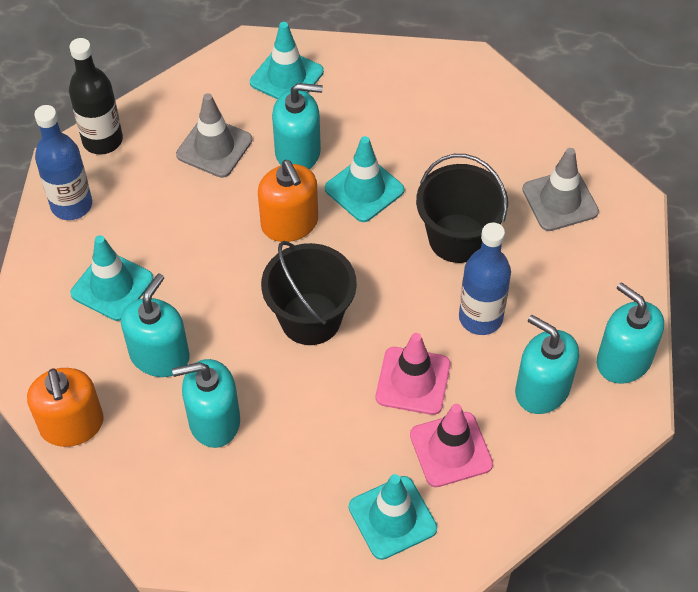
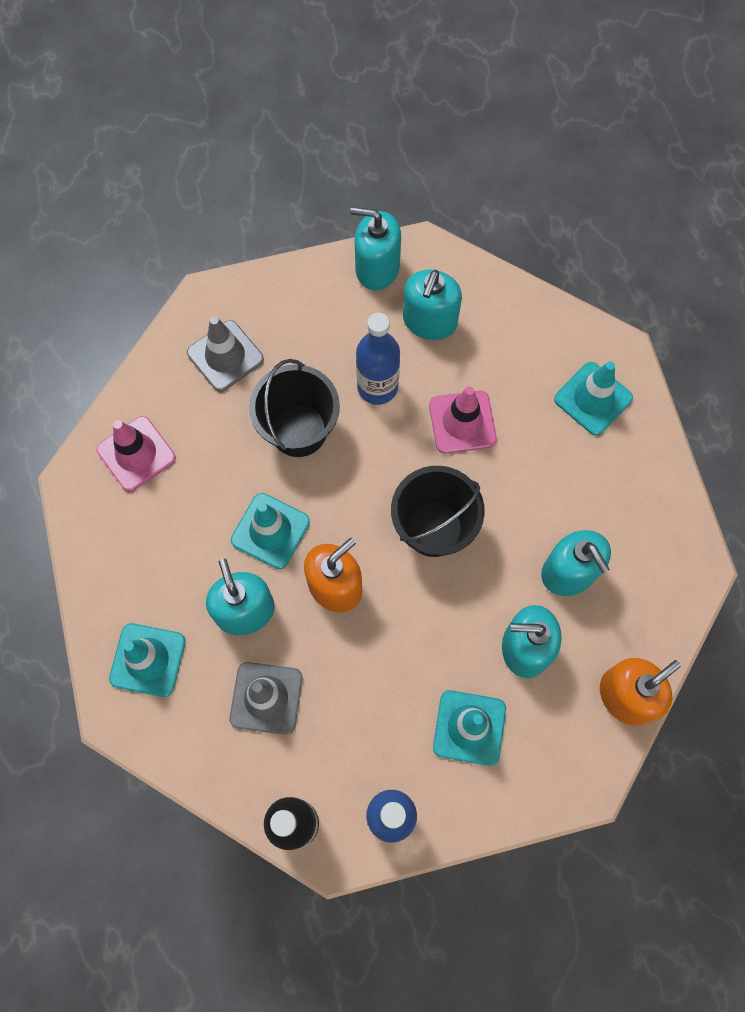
camera: 110 degrees left, 15 degrees up
(451, 449) = (514, 373): pink traffic cone -> pink traffic cone (136, 454)
(623, 360) = (377, 268): turquoise soap dispenser -> turquoise soap dispenser turned 75 degrees clockwise

